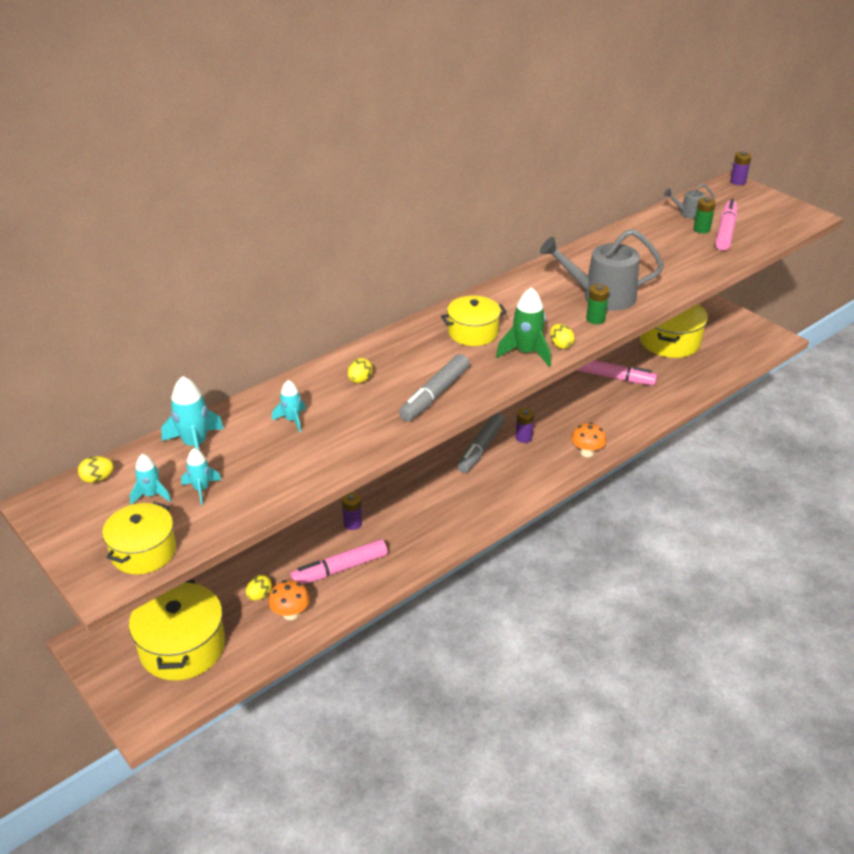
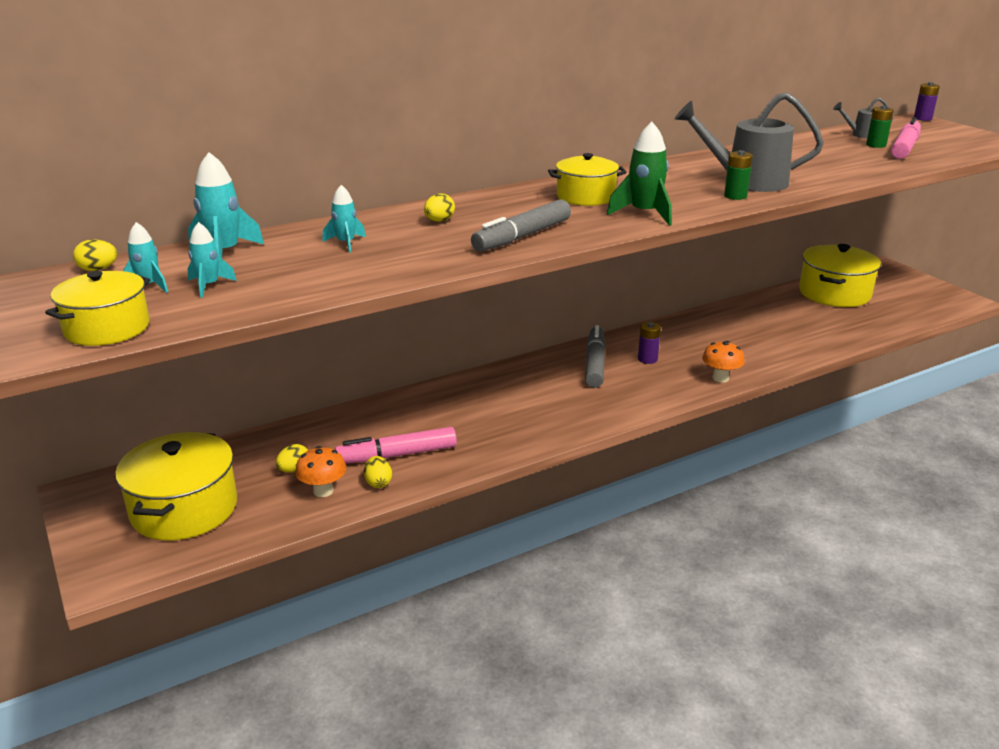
camera: 10 degrees right, 10 degrees down
(352, 523) = (426, 415): purple battery -> none
(480, 448) = (595, 364): grey marker -> grey marker turned 150 degrees clockwise
(560, 345) = (687, 211): yellow egg -> yellow egg (378, 483)
(614, 377) = (765, 318): pink marker -> none

